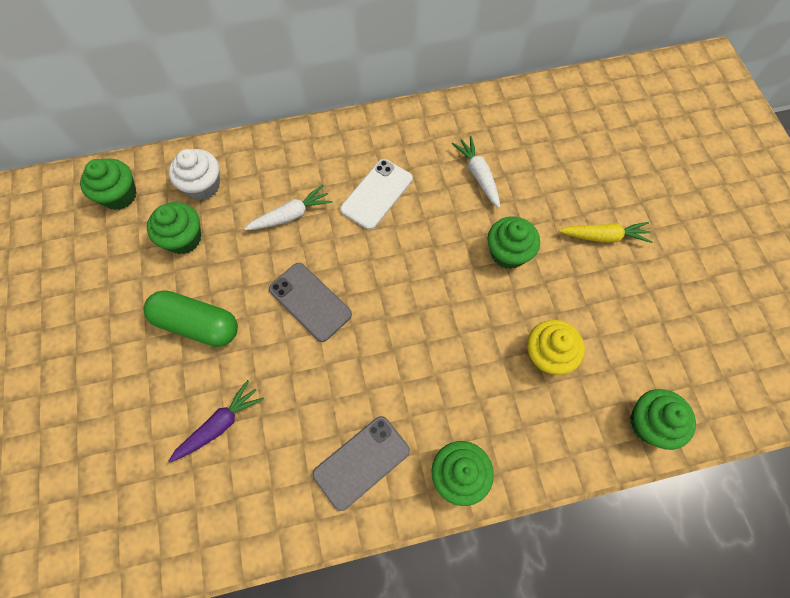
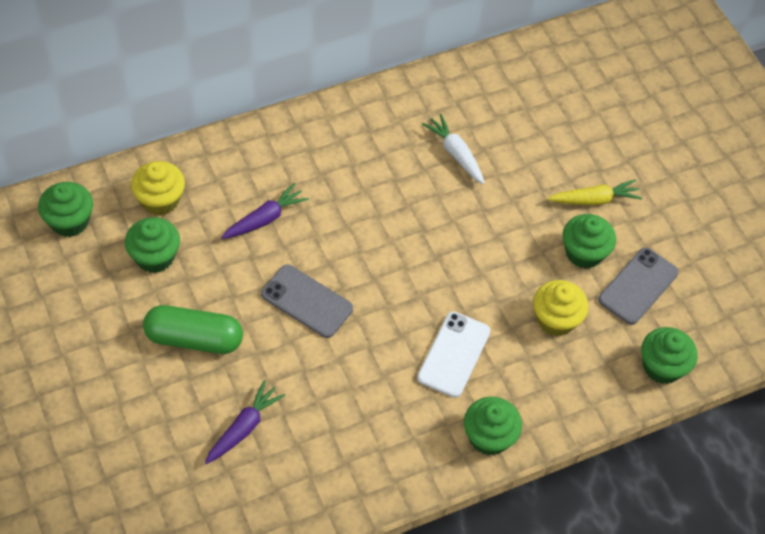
camera: 15 degrees left, 10 degrees down
(203, 186) = (160, 200): white cupcake -> yellow cupcake
(291, 215) = (265, 219): white carrot -> purple carrot
(361, 462) = (393, 440): grey phone -> grey phone (638, 286)
(377, 194) = (352, 186): white phone -> white phone (454, 354)
(508, 253) = (500, 228): green cupcake -> green cupcake (584, 253)

